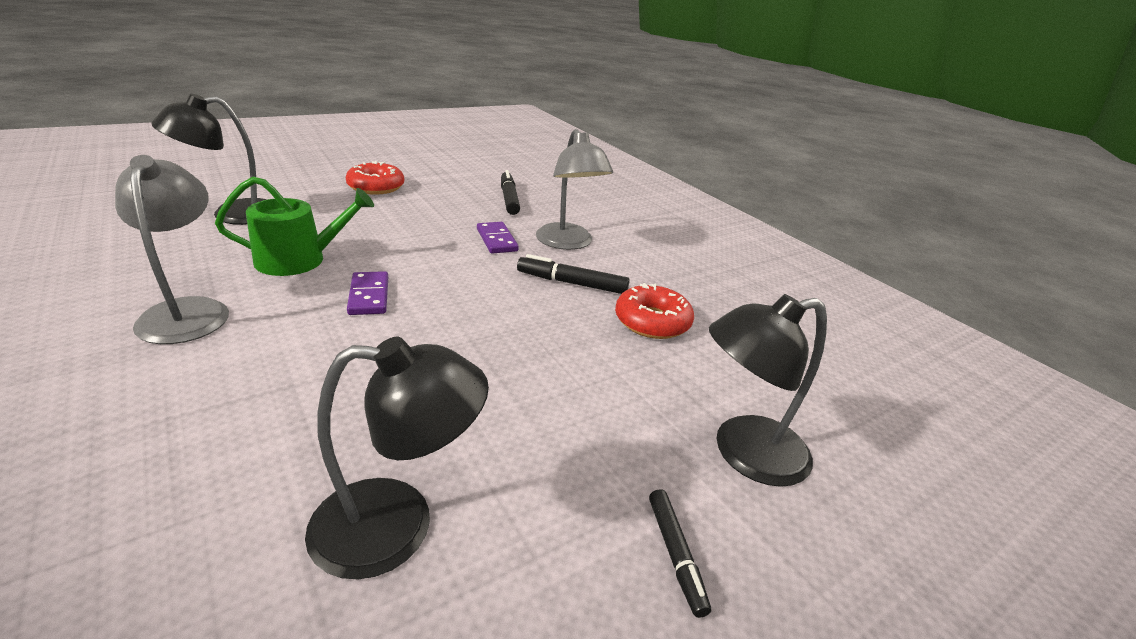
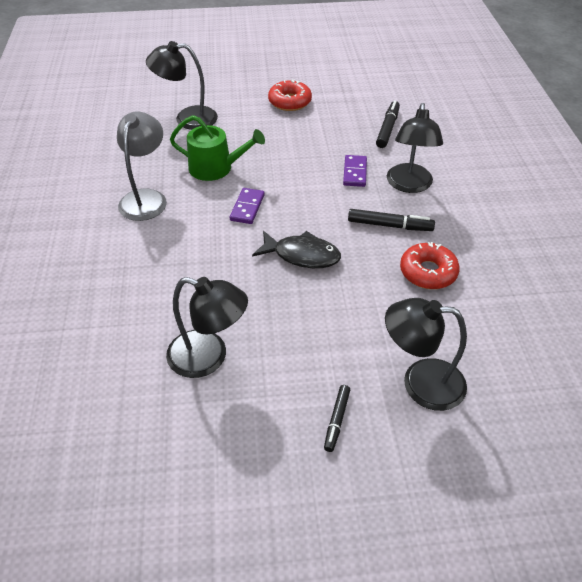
camera: 30 degrees right, 15 degrees up
(480, 336) = (302, 255): none -> black fish
(568, 243) = (409, 185): grey lamp -> black lamp
(572, 283) = (389, 225): black marker -> black marker turned 150 degrees clockwise

